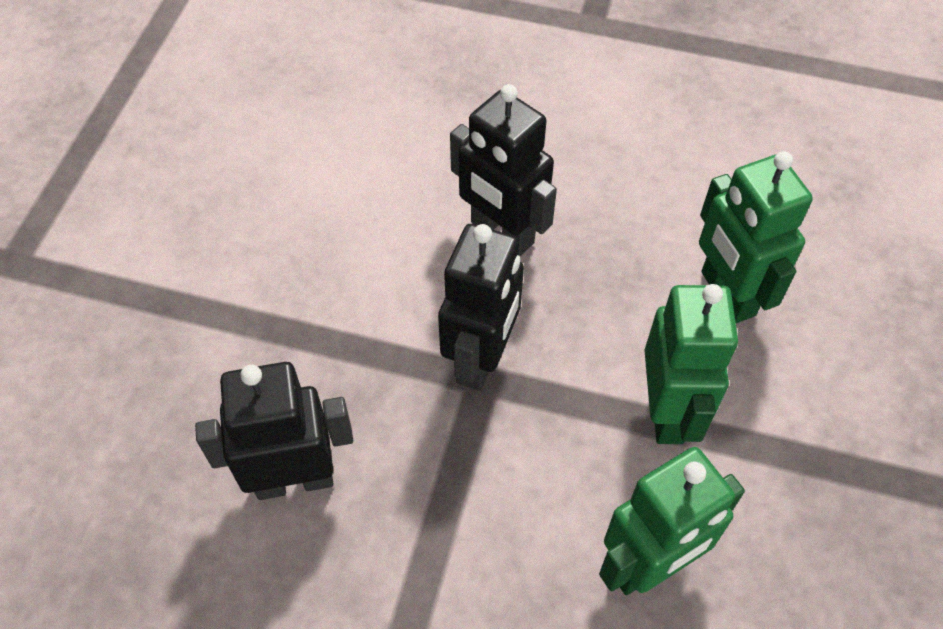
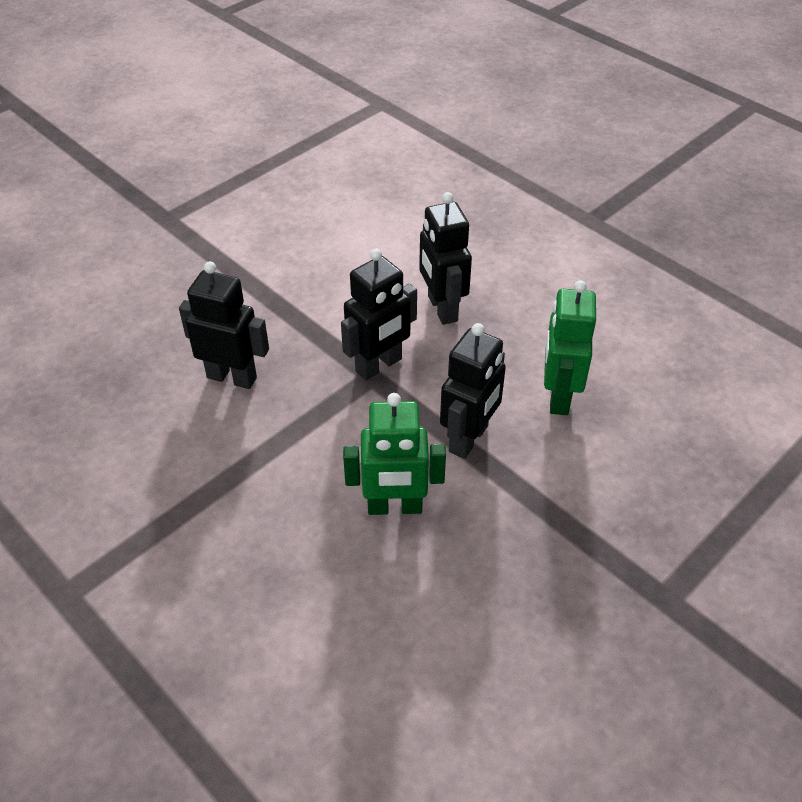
camera: 30 degrees right, 10 degrees down
(667, 411) = (469, 439): green robot -> black robot

